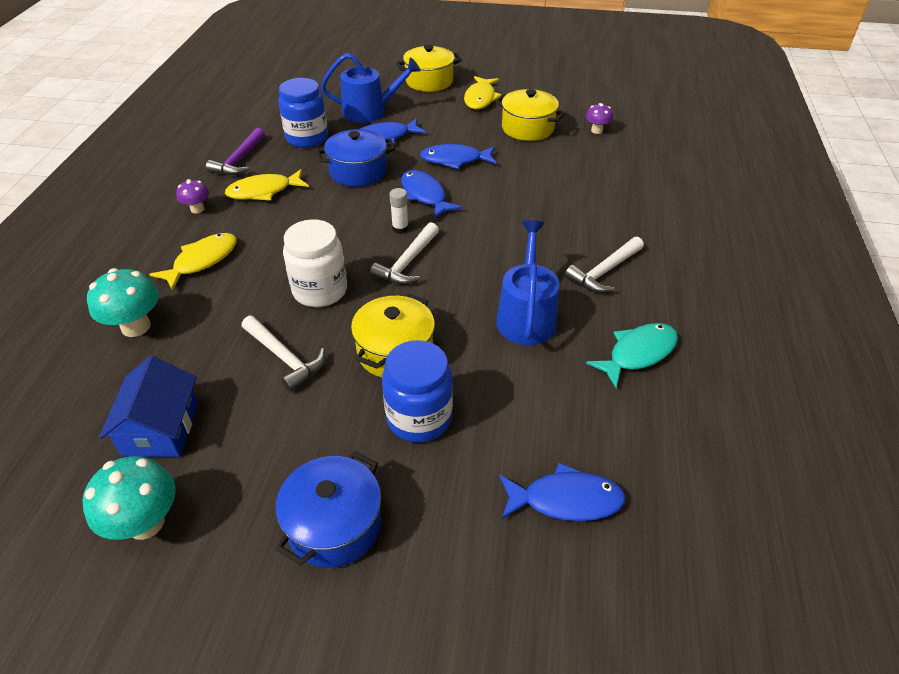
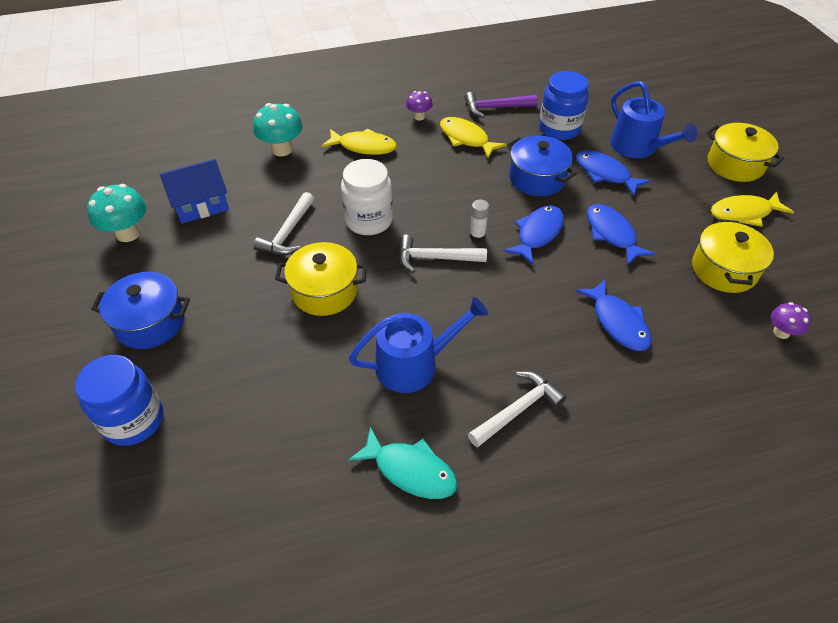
camera: 65 degrees right, 5 degrees up
(419, 418) = (261, 332): blue jar -> blue jar (133, 420)
(565, 500) = (212, 457): blue fish -> blue fish (617, 322)
(604, 272) = (518, 409): white hammer -> white hammer turned 120 degrees clockwise

